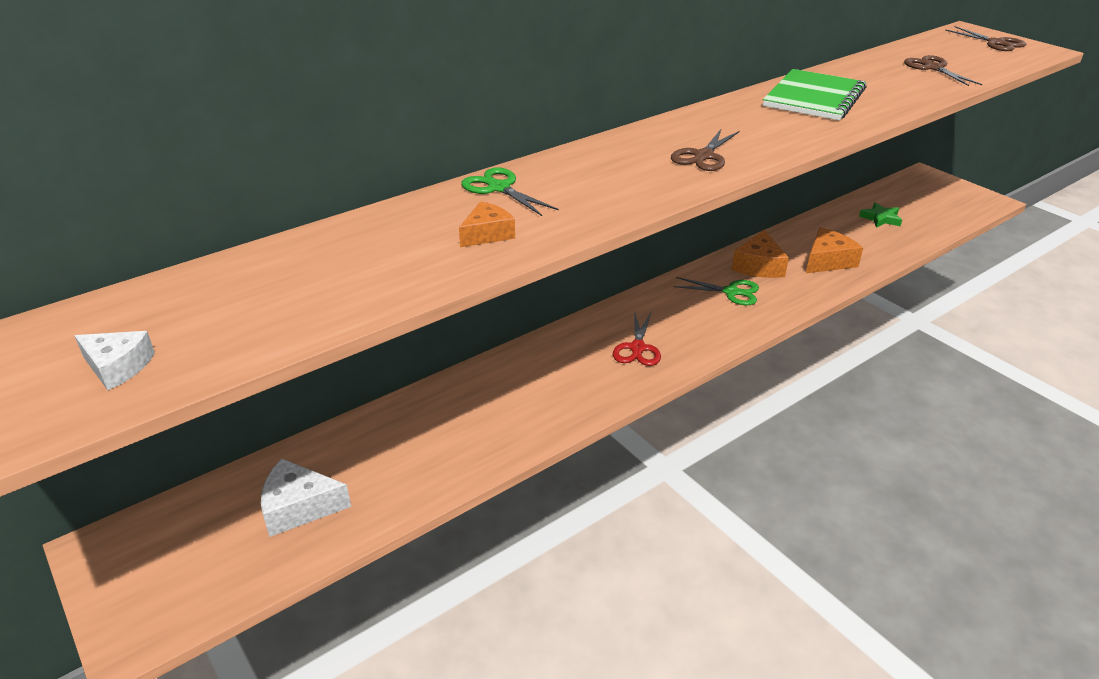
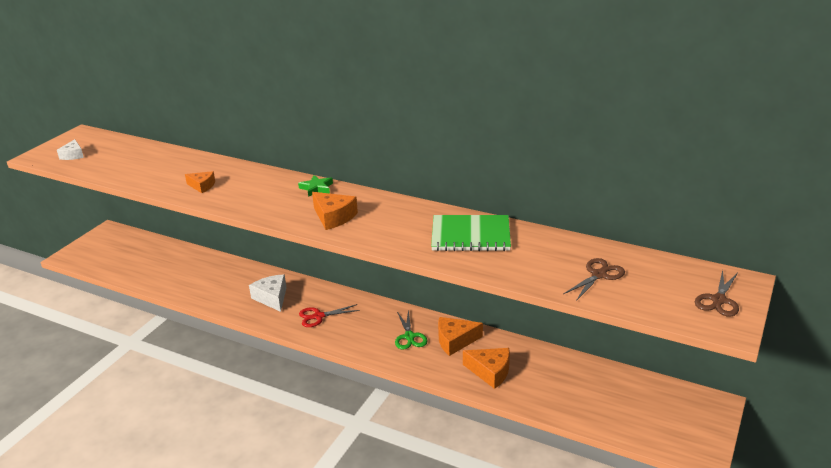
camera: 65 degrees right, 5 degrees down
(299, 507) = (145, 262): white cheese -> white cheese (272, 298)
(498, 188) = (253, 175): green scissors -> none
(703, 156) = (333, 217): brown scissors -> orange cheese
(880, 218) = (591, 389): green star -> green star (316, 188)

